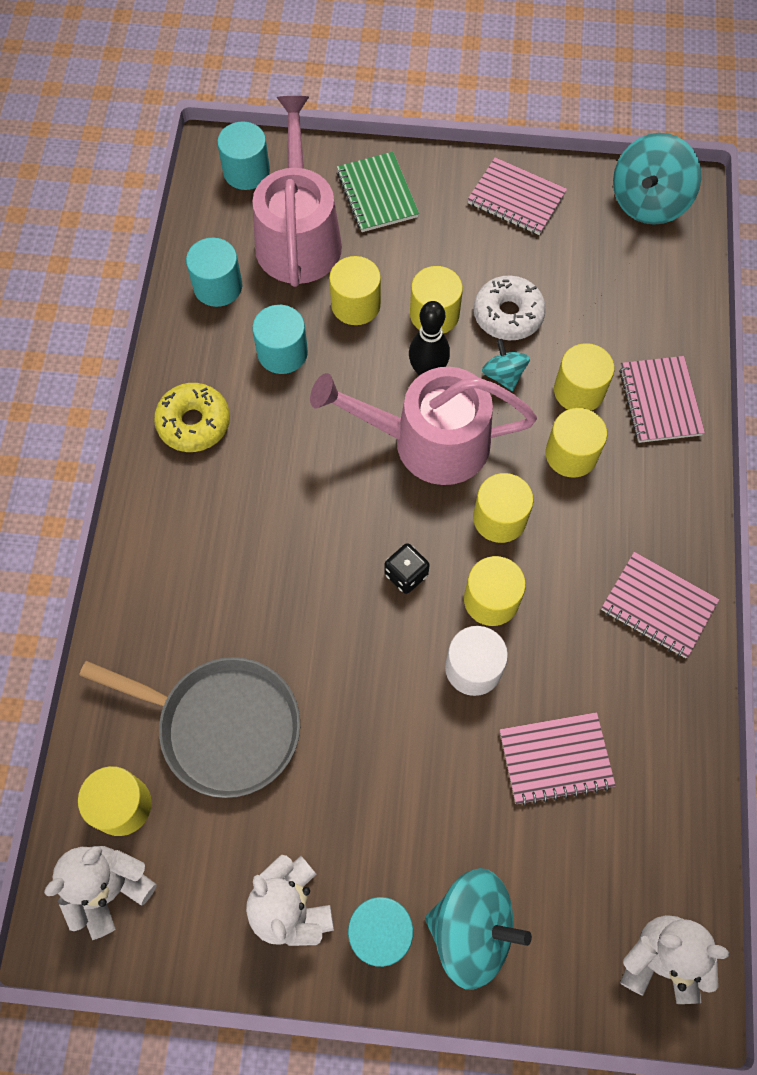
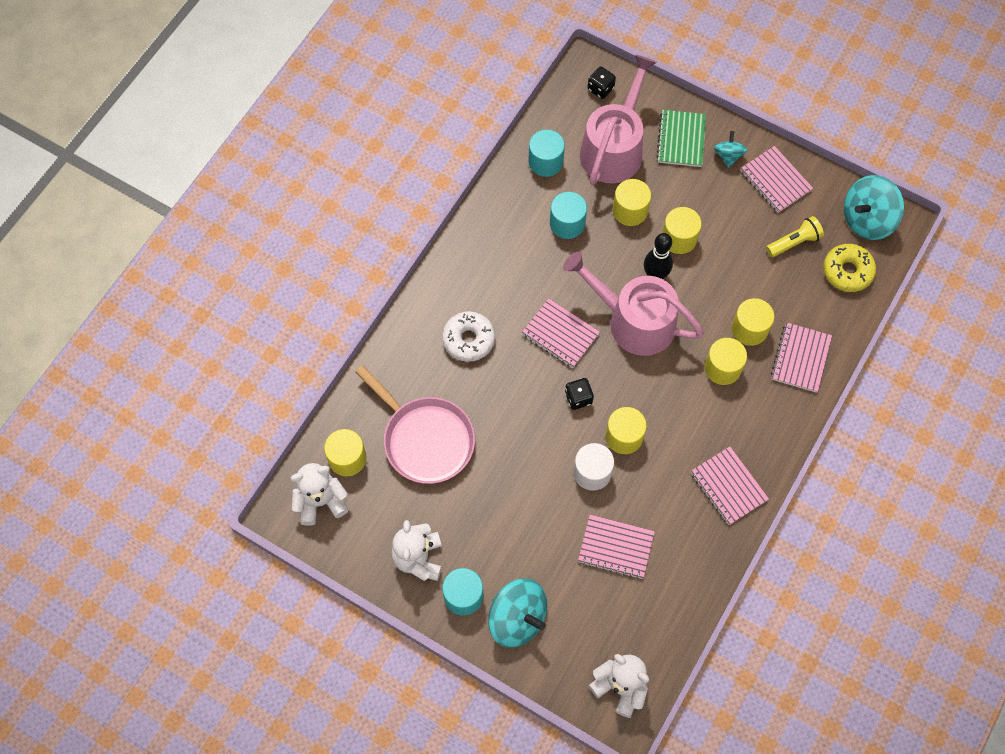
camera: 25 degrees right, 0 degrees up
(194, 423) = (490, 246): yellow donut -> yellow donut (847, 271)
(223, 726) = (425, 439): grey pan -> pink pan
(246, 171) = (600, 89): turquoise cylinder -> black dice
(341, 500) = (560, 334): none -> pink notebook
(499, 518) = (655, 389): yellow cylinder -> none
(503, 375) = (704, 298): turquoise spinning top -> turquoise spinning top (728, 156)
(508, 315) = (728, 259): white donut -> white donut (468, 339)
(577, 263) = (794, 242): none -> yellow flashlight

